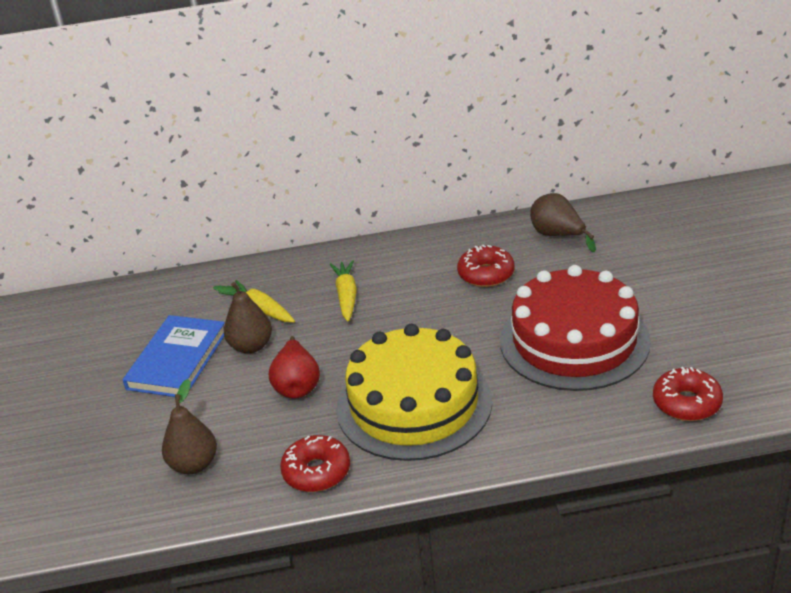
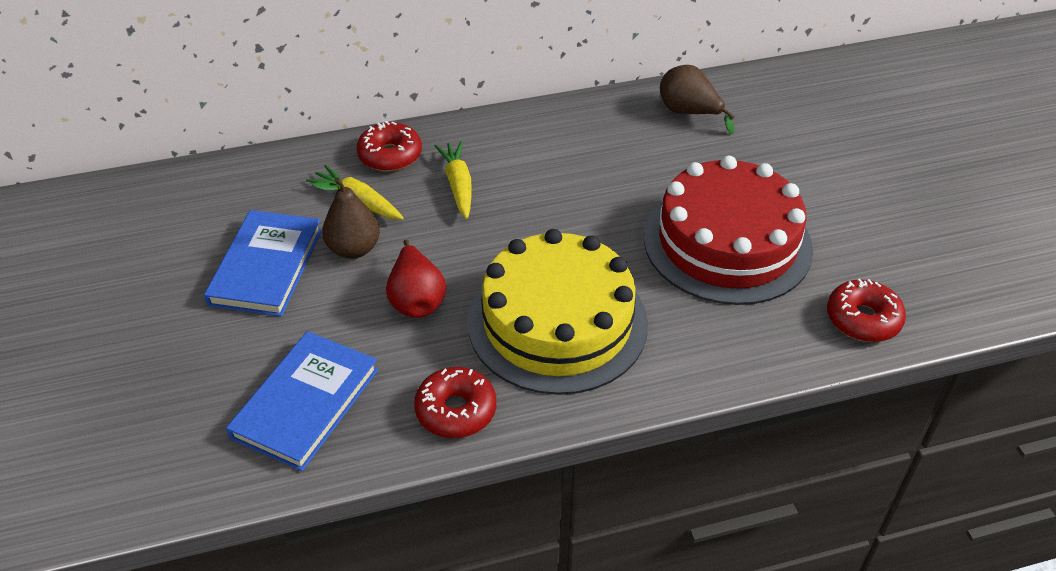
camera: 10 degrees left, 10 degrees up
(194, 464) = (306, 403): brown pear -> blue book
(486, 274) = (615, 159): red donut -> red donut (390, 155)

